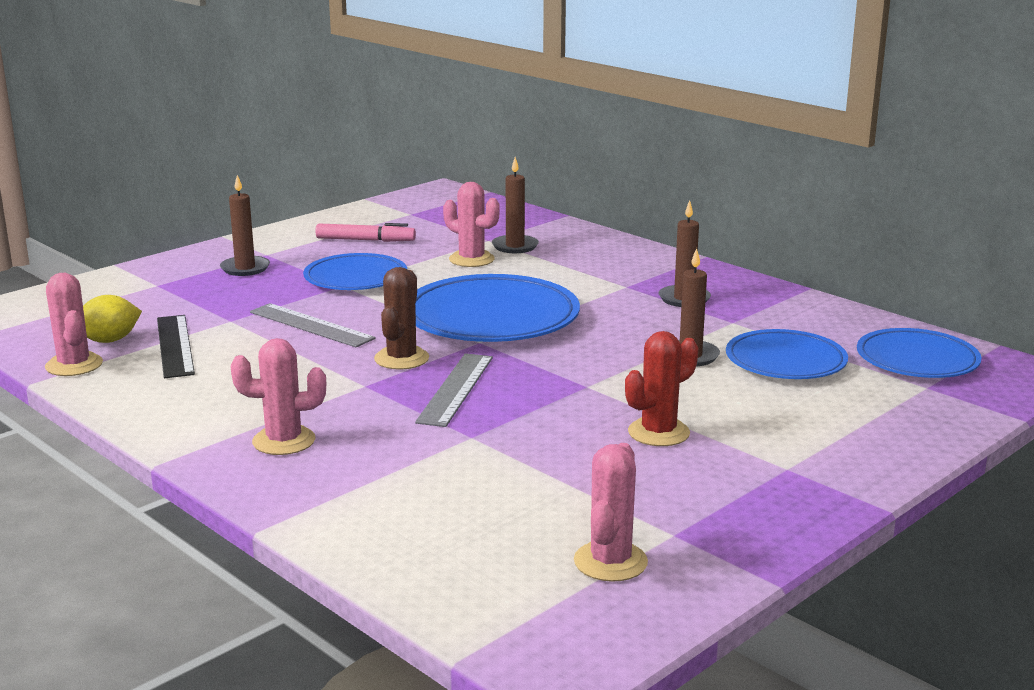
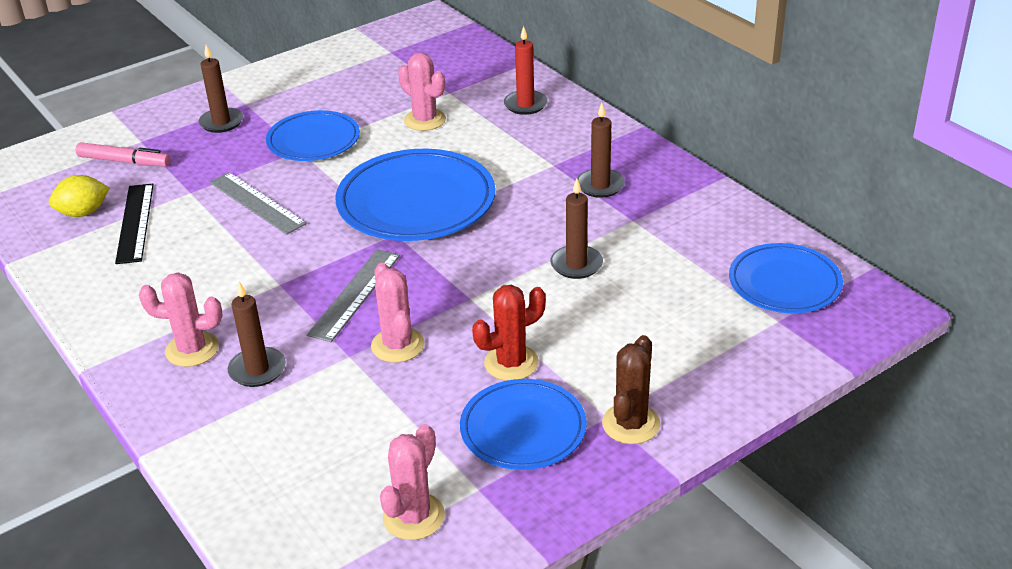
camera: 10 degrees right, 15 degrees up
(74, 365) = (47, 242): pink cactus -> pink cactus (397, 345)
(365, 240) = (338, 88): pink marker -> pink marker (124, 162)
(401, 359) = (321, 252): brown cactus -> brown cactus (631, 424)
(515, 246) = (470, 103): brown candle -> brown candle (257, 370)
(574, 245) = (525, 104): none -> red candle
(785, 361) = (661, 277): blue plate -> blue plate (523, 429)

